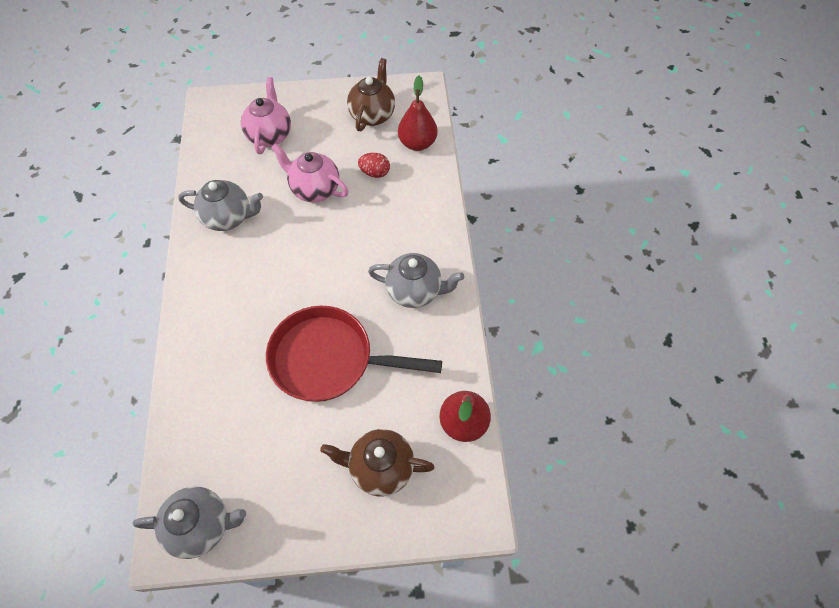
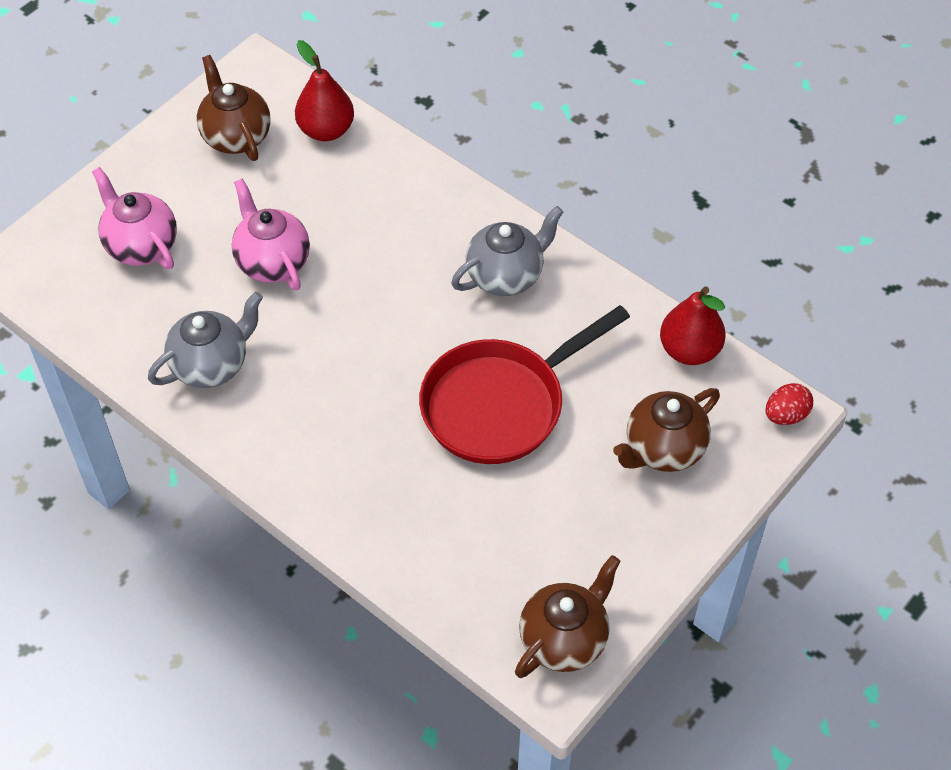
camera: 45 degrees left, 5 degrees down
(201, 526) = (564, 639): grey teapot -> brown teapot
(314, 189) = (272, 262): pink teapot -> pink teapot turned 75 degrees clockwise
(375, 173) = (318, 195): red egg -> red egg (786, 415)

